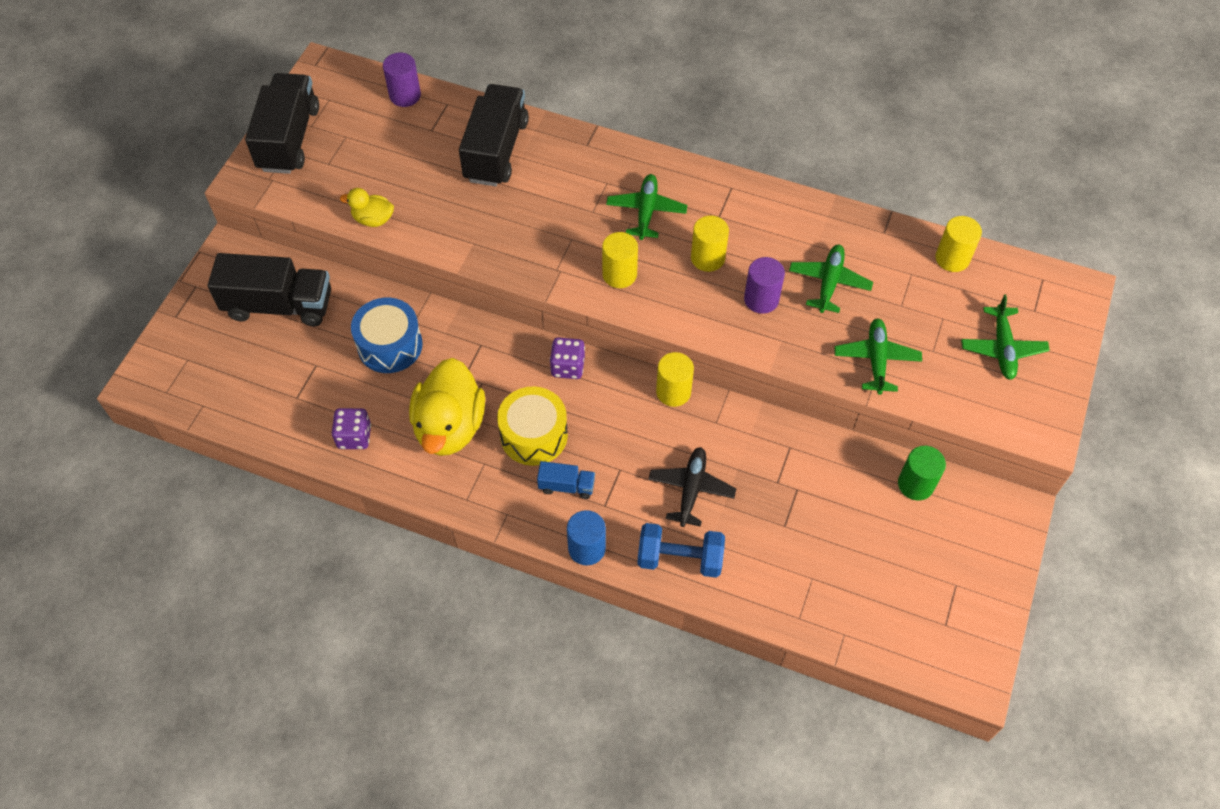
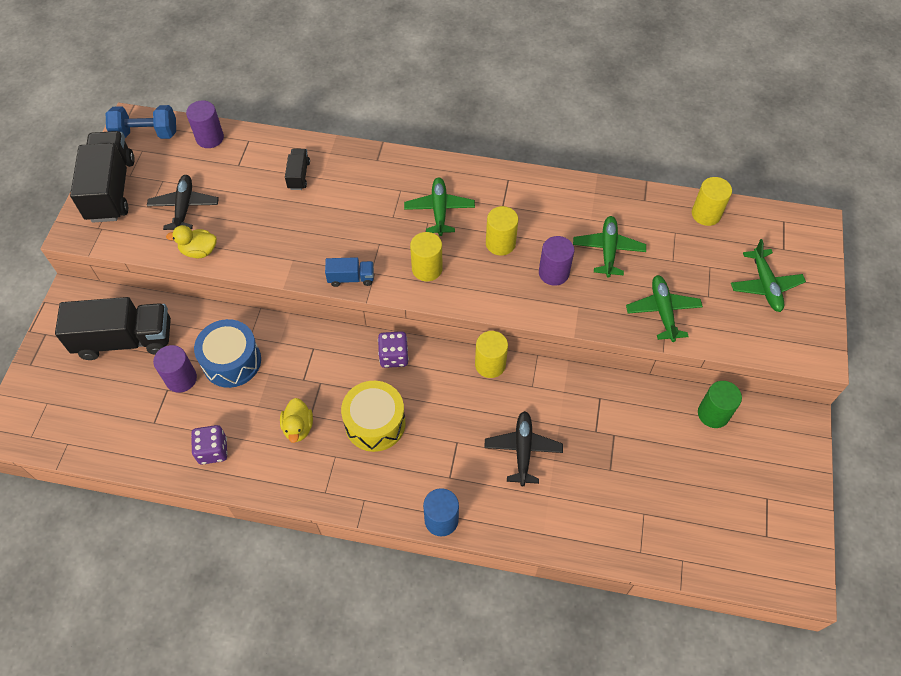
camera: 10 degrees left, 0 degrees up
(332, 356) = (181, 379): none -> purple cylinder
(365, 169) = (184, 207): none -> black plane
(449, 427) = (298, 427): yellow duck -> yellow duck, size x0.49
(496, 151) = (299, 175): black truck -> black truck, size x0.47
(566, 486) = (412, 465): blue truck -> blue truck (351, 278)
(680, 559) = (525, 515): blue dumbbell -> blue dumbbell (146, 134)

